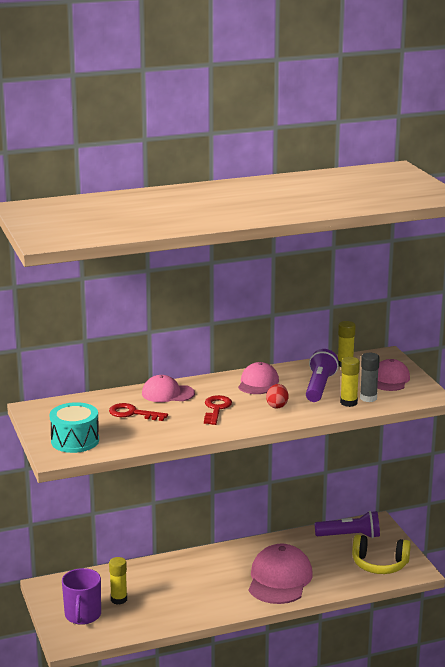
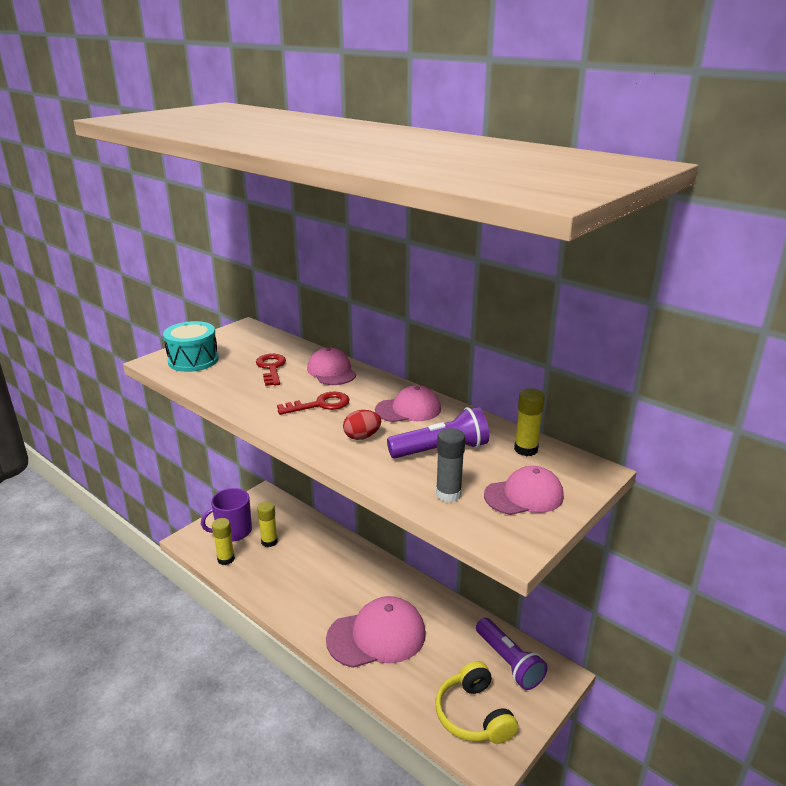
camera: 60 degrees right, 5 degrees up
(348, 402) = (419, 483): yellow glue stick -> yellow glue stick (226, 559)

